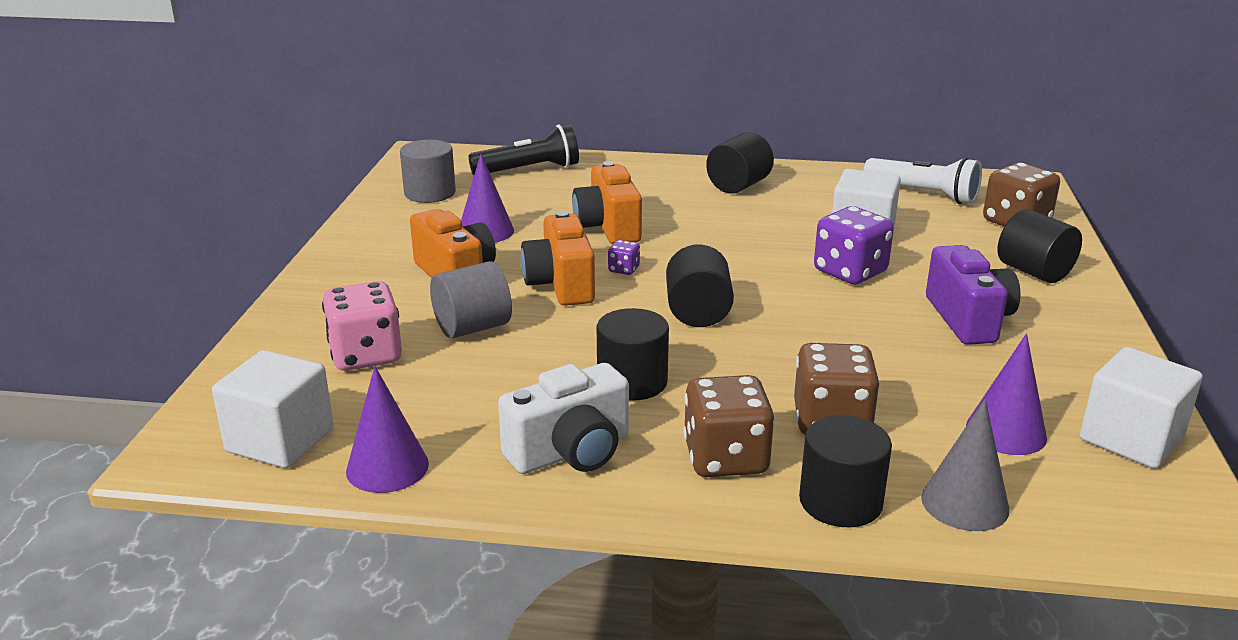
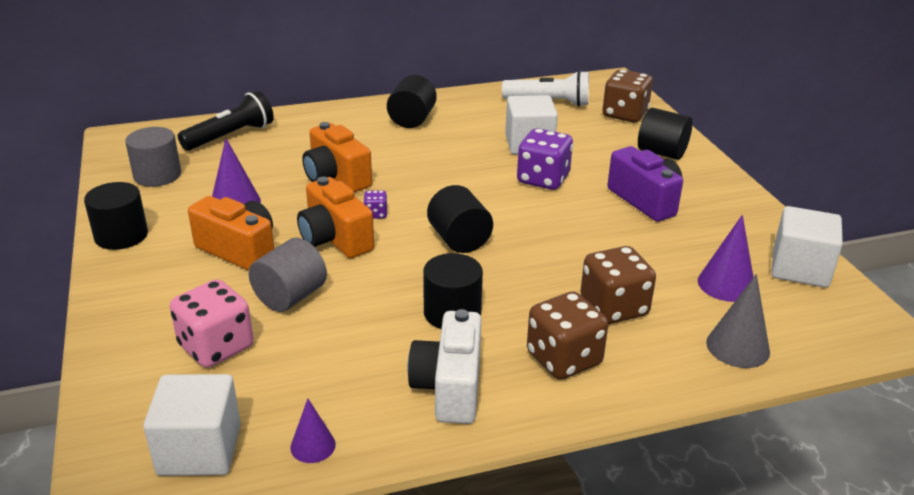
camera: 25 degrees left, 5 degrees up
(387, 467) = (313, 446): purple cone -> purple cone, size x0.63
(571, 452) = (449, 387): white camera -> white camera turned 150 degrees clockwise
(840, 501) = (662, 370): black cylinder -> black cylinder (121, 236)

